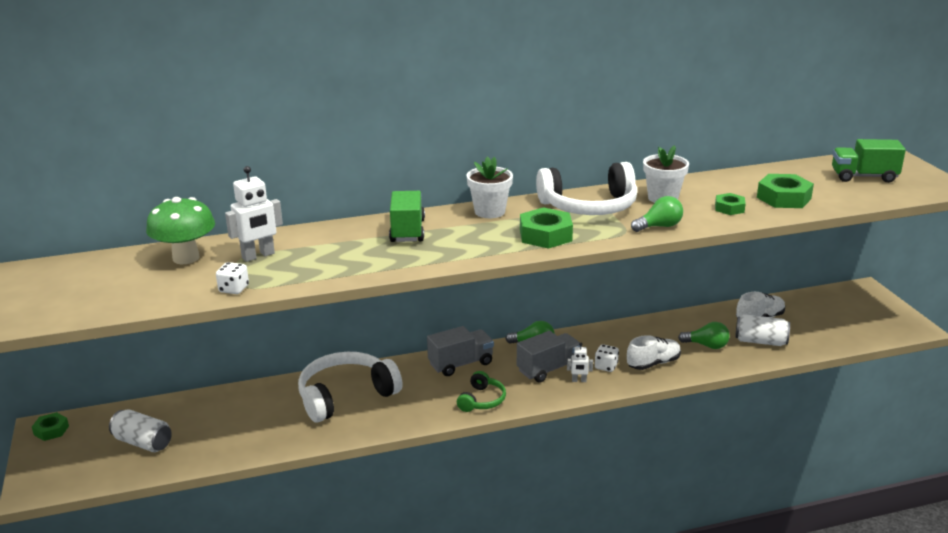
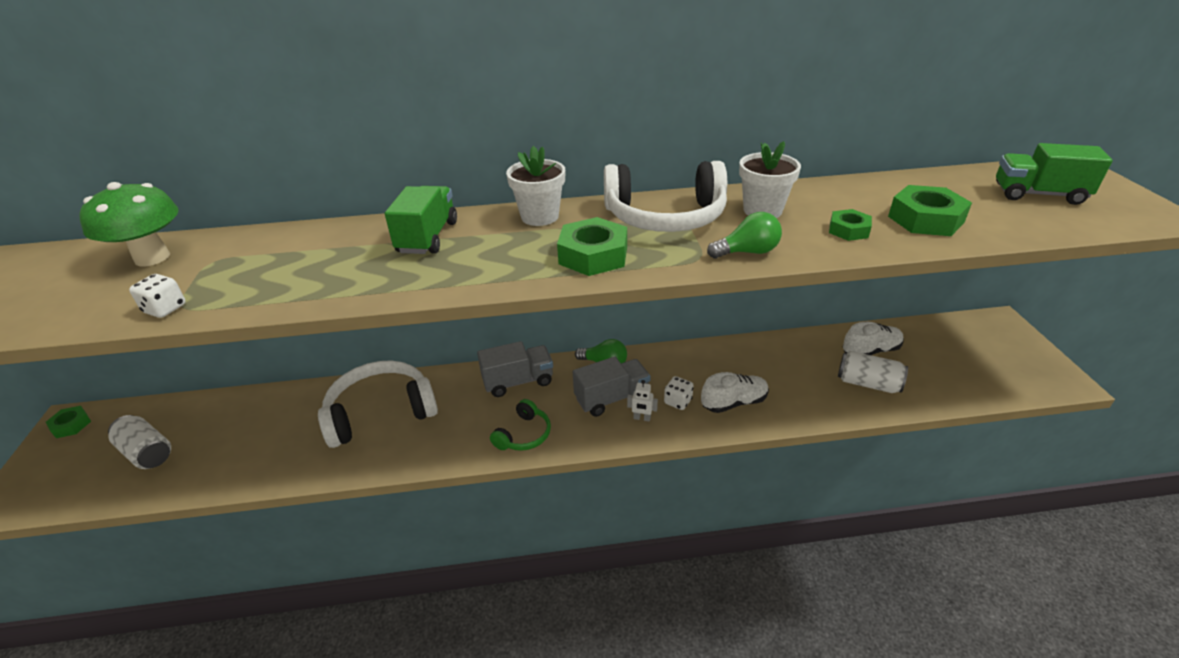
camera: 10 degrees right, 10 degrees up
(258, 256) = (233, 261): white robot -> none
(706, 345) = (802, 383): green light bulb -> none

